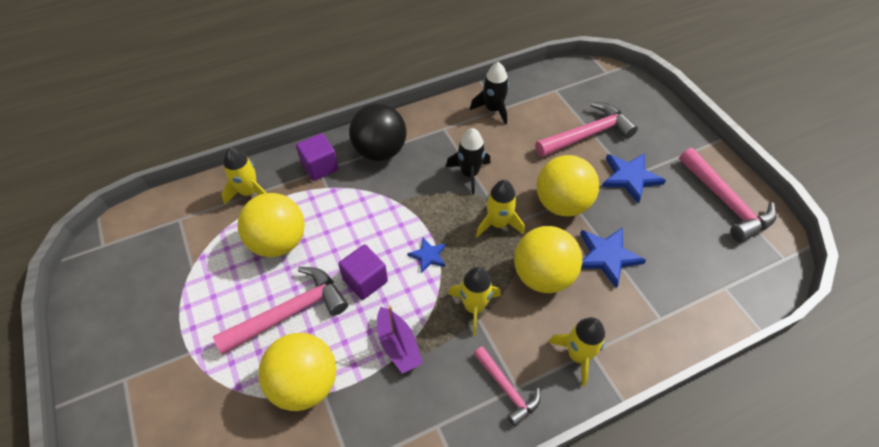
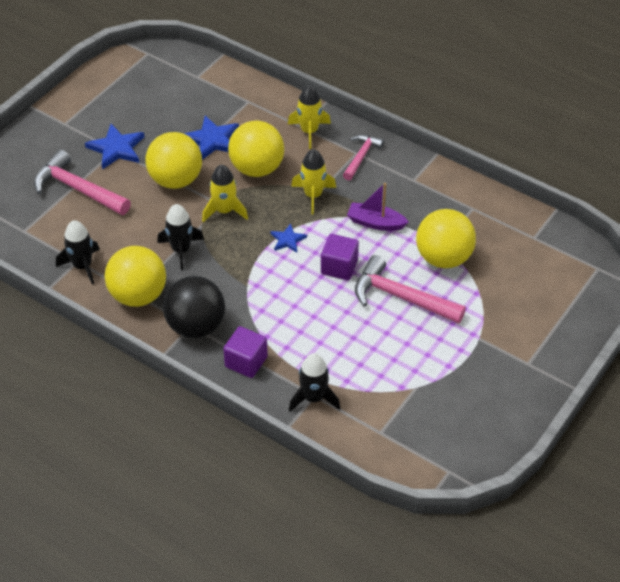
camera: 120 degrees left, 5 degrees down
(249, 192) = (314, 398): yellow rocket -> black rocket
(278, 242) = (348, 342): yellow ball -> yellow ball (138, 295)
(398, 345) = (375, 223): purple boat -> purple boat turned 105 degrees counterclockwise
(725, 202) = (108, 90): pink hammer -> none

